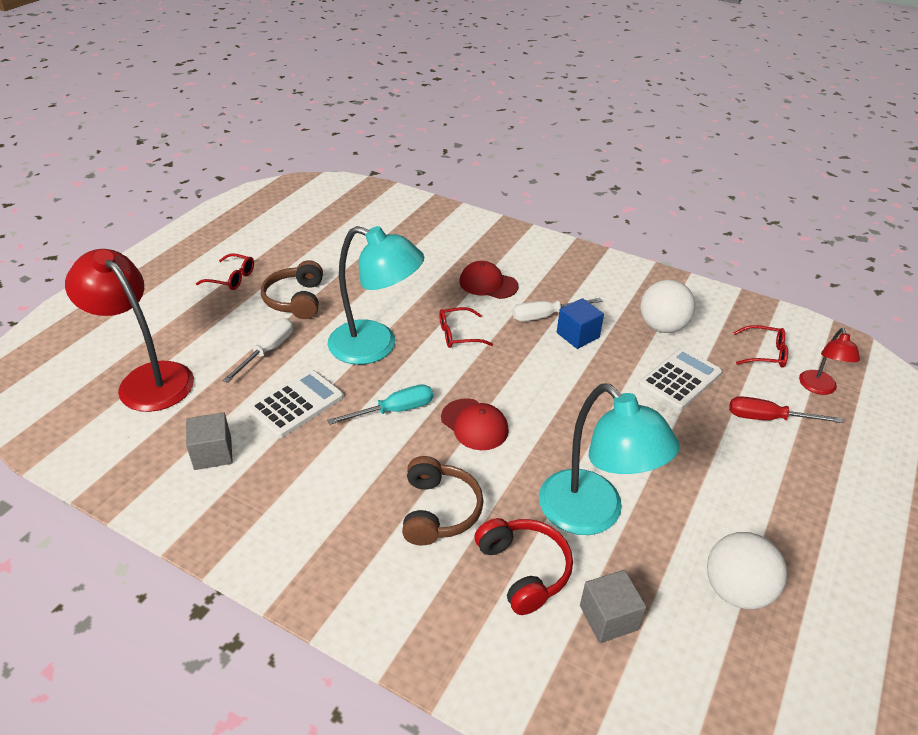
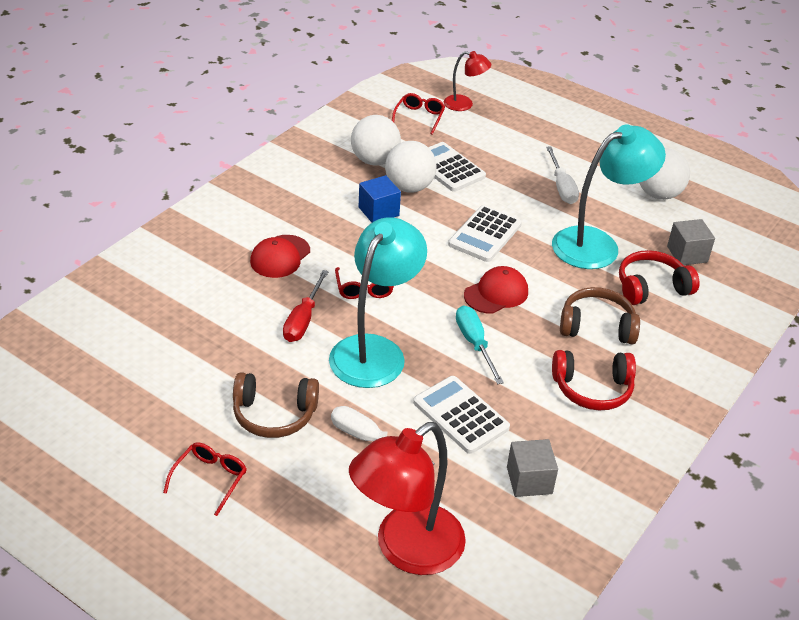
camera: 85 degrees left, 0 degrees up
(337, 504) = (592, 389): none -> red headphones
(545, 316) = (345, 226): white screwdriver -> white screwdriver (561, 187)
(571, 413) = (485, 234): none -> white calculator
(628, 353) = (409, 187): none -> white ball
(768, 418) = (497, 137): red screwdriver -> red screwdriver (303, 320)

